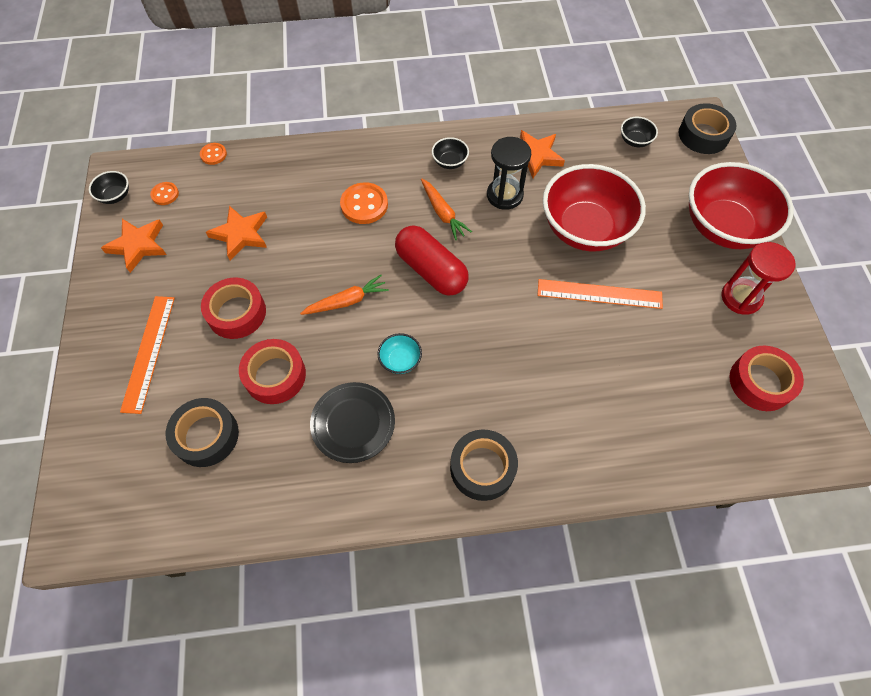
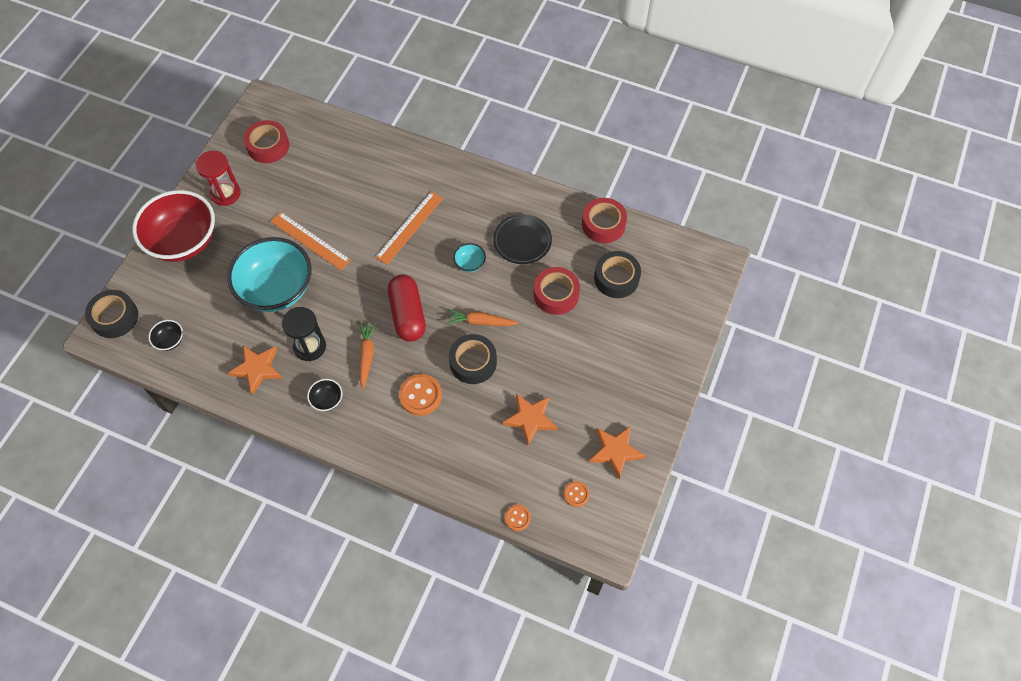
camera: 150 degrees left, 0 degrees up
(115, 196) = (619, 516): black bowl -> none
(148, 352) = (635, 354): orange ruler -> orange ruler (409, 227)
(237, 313) = (562, 352): red tape -> red tape (603, 224)
(482, 468) = (462, 182): black tape -> black tape (473, 362)
(585, 229) = (277, 289): red bowl -> turquoise bowl

